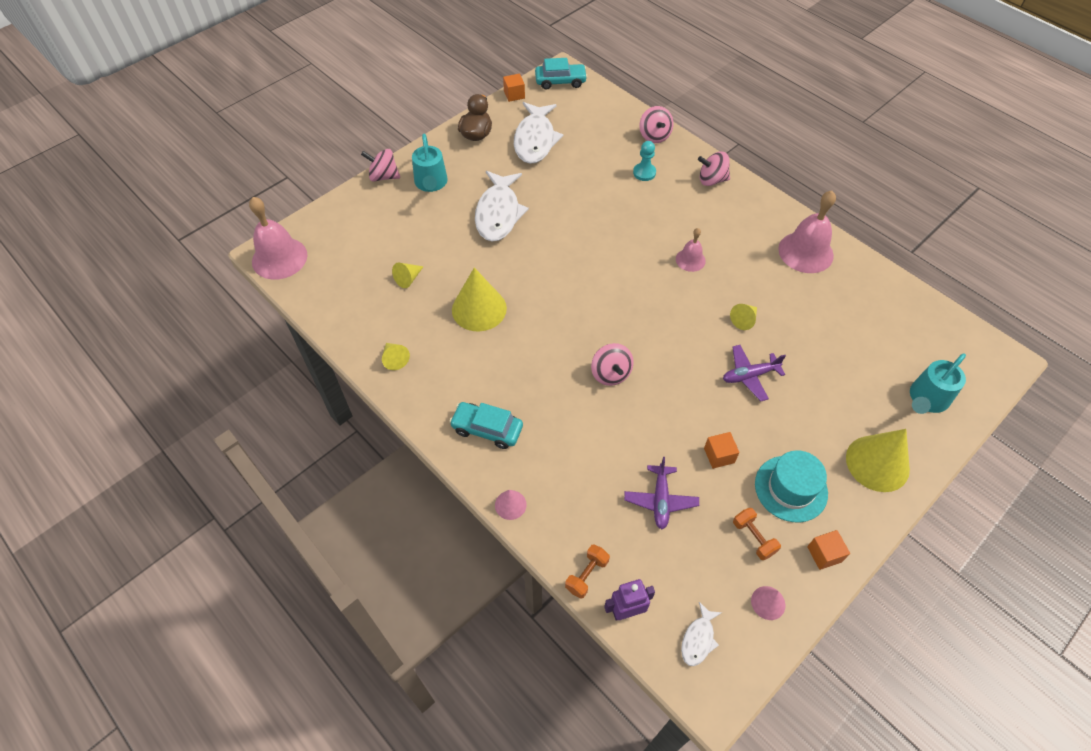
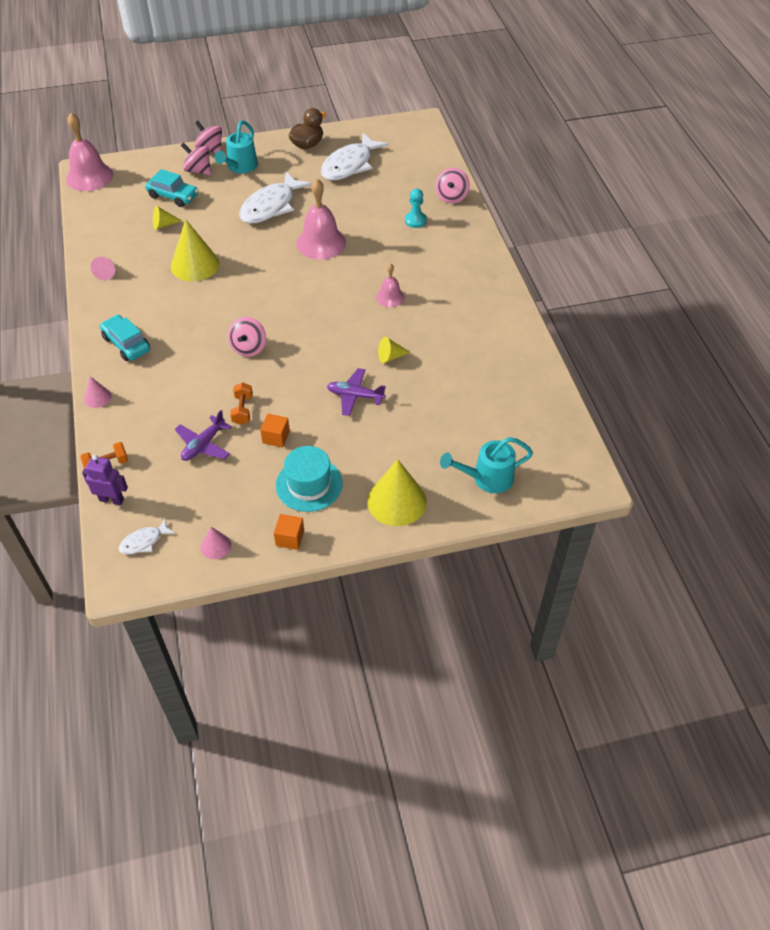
camera: 30 degrees right, 5 degrees down
(395, 359) = (106, 272): yellow cone -> pink cone
(514, 95) = (365, 126): orange cube -> none
(560, 81) = (412, 129): turquoise car -> turquoise car (173, 196)
(712, 180) = (468, 247): pink spinning top -> pink spinning top (198, 171)
(753, 538) = (247, 501): orange dumbbell -> orange dumbbell (242, 410)
(805, 252) = (495, 330): pink bell -> pink bell (321, 243)

